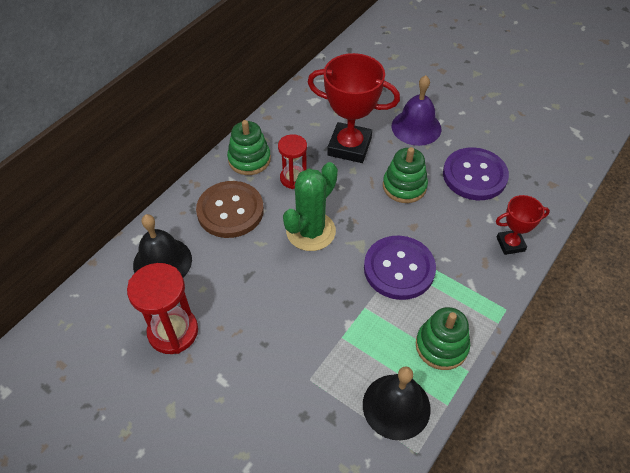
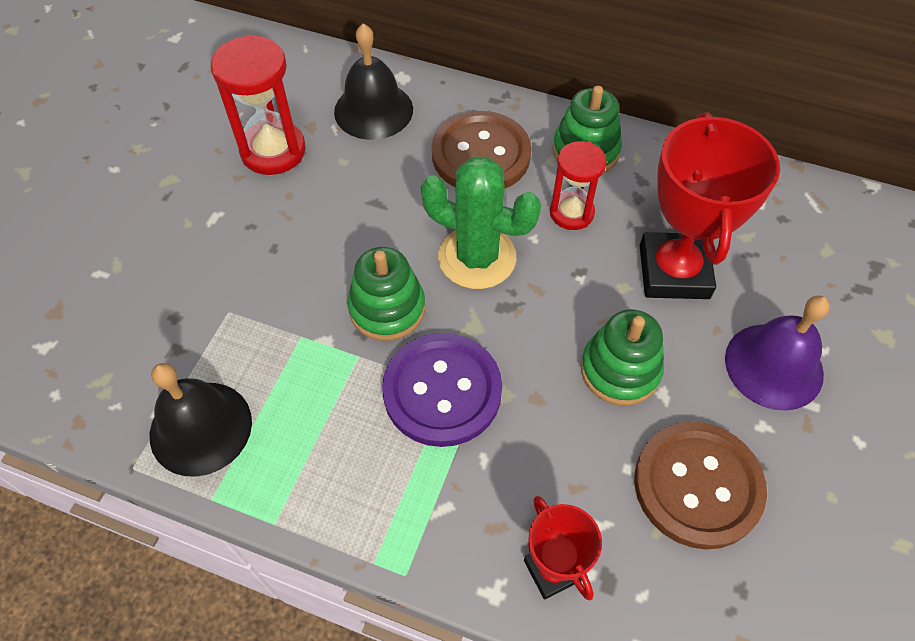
camera: 75 degrees right, 5 degrees up
(441, 346) = (311, 476): green stacking toy -> green stacking toy (387, 308)
(474, 175) = (697, 485): purple button -> brown button

